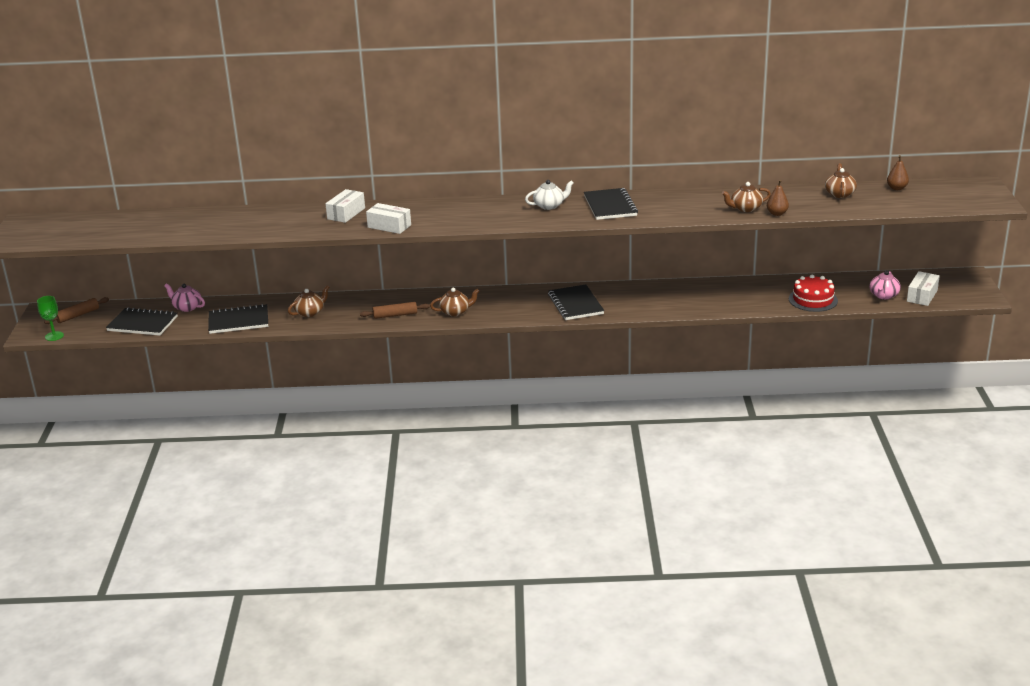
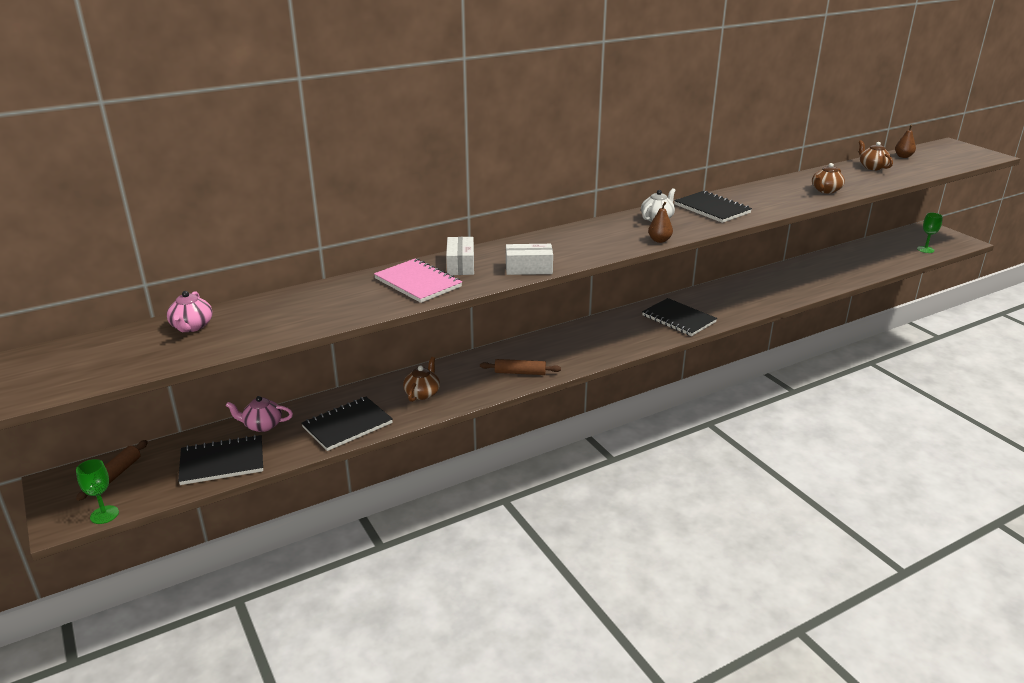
camera: 30 degrees left, 0 degrees up
(300, 220) = (418, 283): none -> pink notebook
(395, 315) = (520, 372): brown rolling pin -> brown rolling pin turned 45 degrees clockwise
(455, 312) = (577, 354): brown teapot -> none
(777, 213) = (857, 190): brown pear -> brown pear (659, 240)
(813, 300) = (857, 270): red cake -> none
(883, 295) = (900, 255): pink teapot -> pink teapot (192, 327)
(922, 296) = (925, 249): white box -> green goblet

